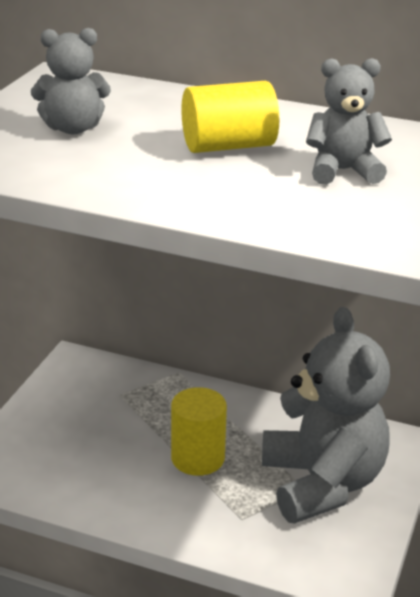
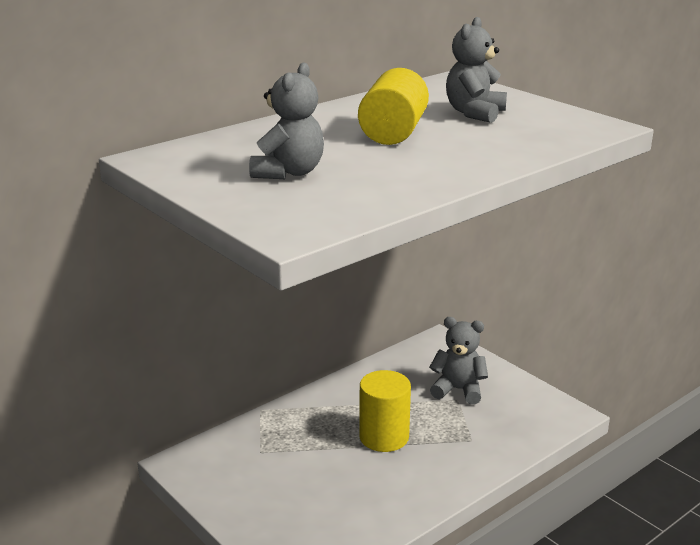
camera: 60 degrees left, 5 degrees down
(322, 483) = (458, 390): grey teddy bear -> grey teddy bear, size x0.50

